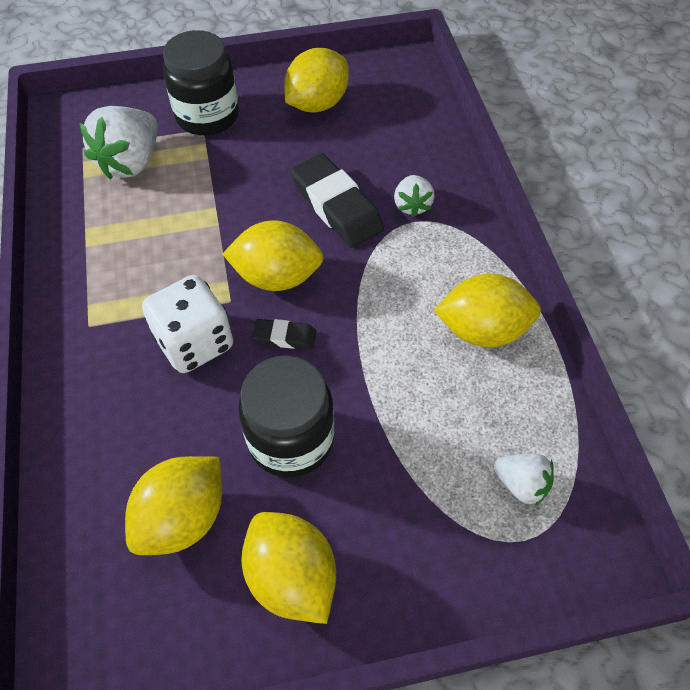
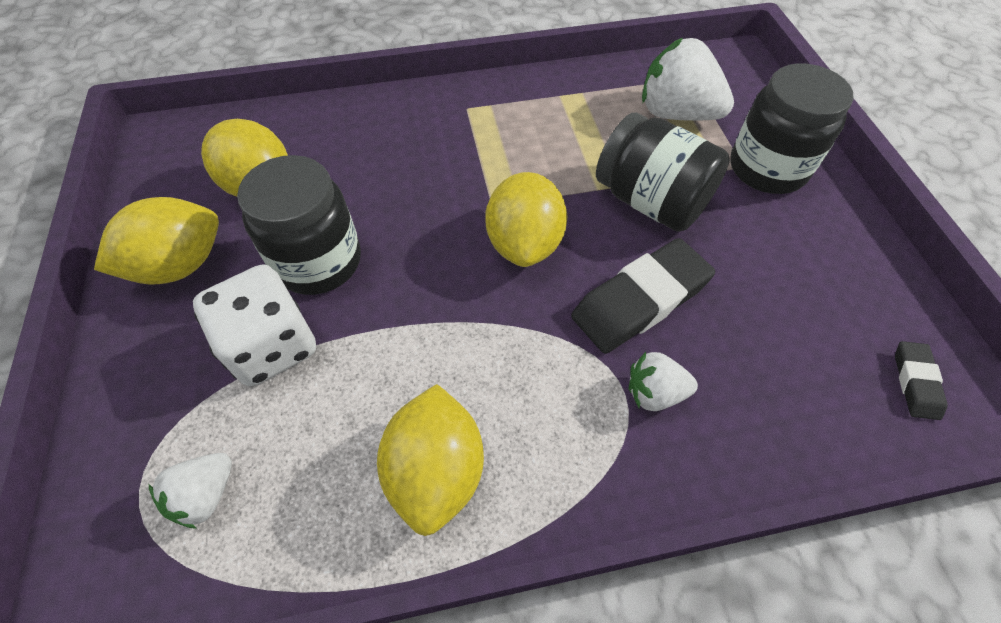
camera: 90 degrees right, 0 degrees up
(195, 342) = (441, 181): white dice -> white dice (272, 346)
(236, 190) = (651, 201): none -> black jar
(285, 337) = (442, 253): black eraser -> black eraser (915, 382)
(317, 104) = (828, 278): yellow lemon -> none

